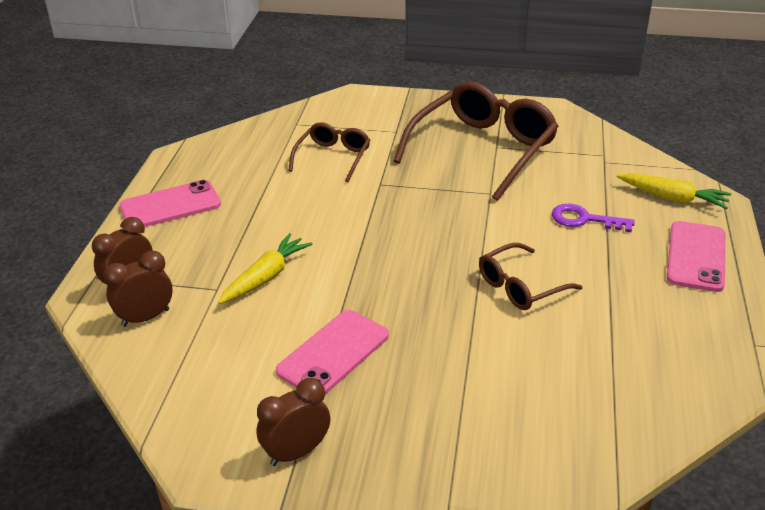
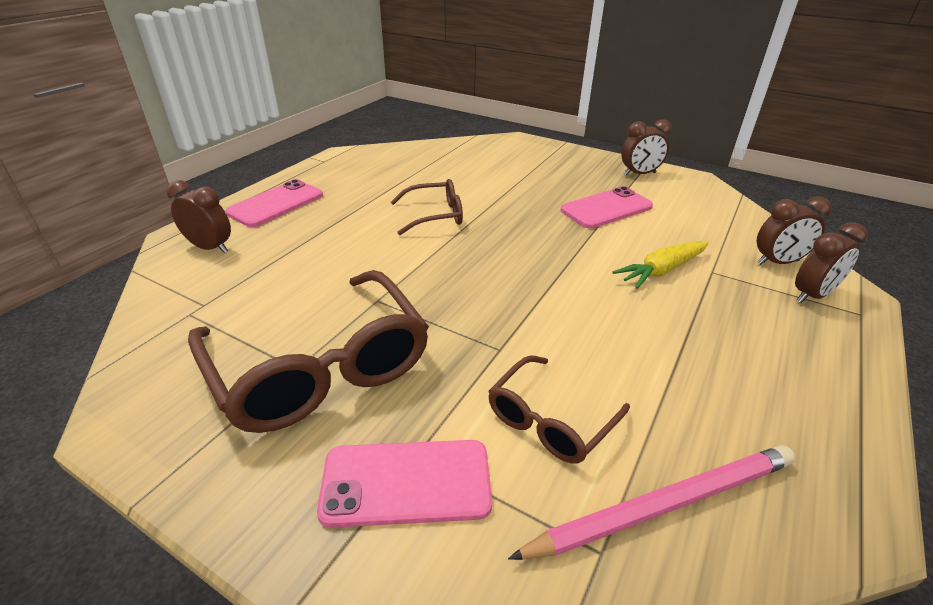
camera: 160 degrees left, 0 degrees up
(170, 206) = (811, 393): pink phone -> pink phone (406, 482)
(268, 141) = (664, 504): none -> pink pencil
(483, 150) = (320, 367): brown glasses -> brown glasses turned 90 degrees counterclockwise
(584, 219) = (318, 249): purple key -> none
(672, 198) = (210, 248): yellow carrot -> brown clock

